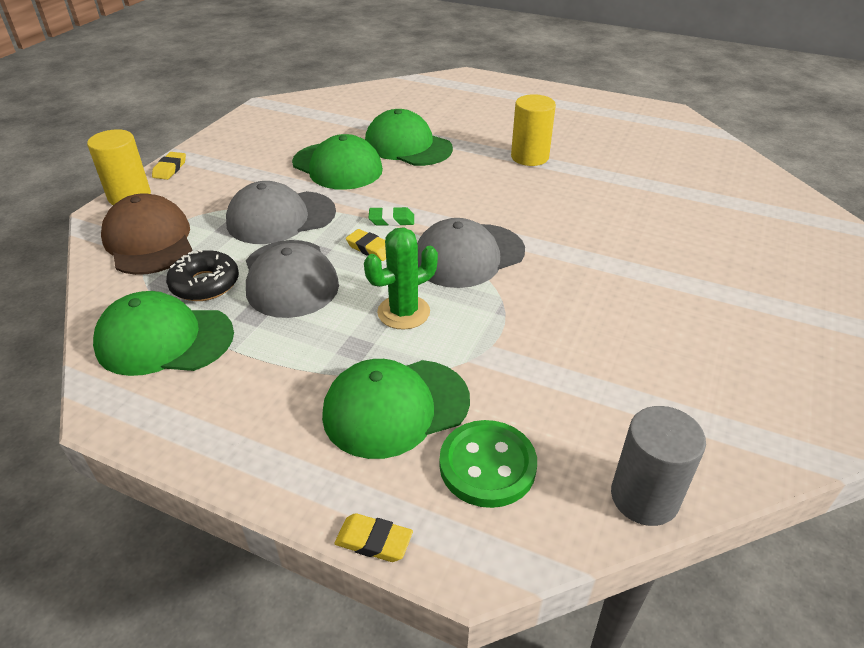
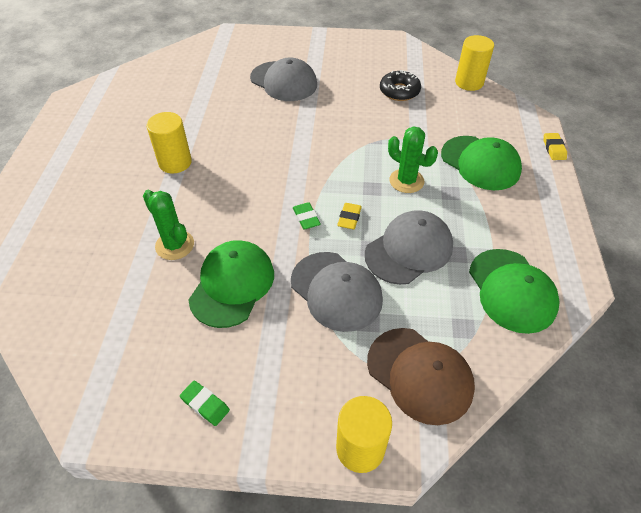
camera: 110 degrees left, 10 degrees up
(149, 241) = (420, 375): brown cap -> brown cap turned 90 degrees counterclockwise
(170, 169) = (289, 443): yellow eraser -> none
(205, 284) = (446, 298): black donut -> black donut (399, 91)
(237, 142) = (205, 404): none -> green eraser
(407, 146) = (175, 245): green cap -> green cactus
(468, 256) = (331, 166): grey cap -> grey cap (283, 81)
(487, 465) = (489, 125): green button -> none
(644, 497) = (469, 82): grey cylinder -> yellow cylinder

